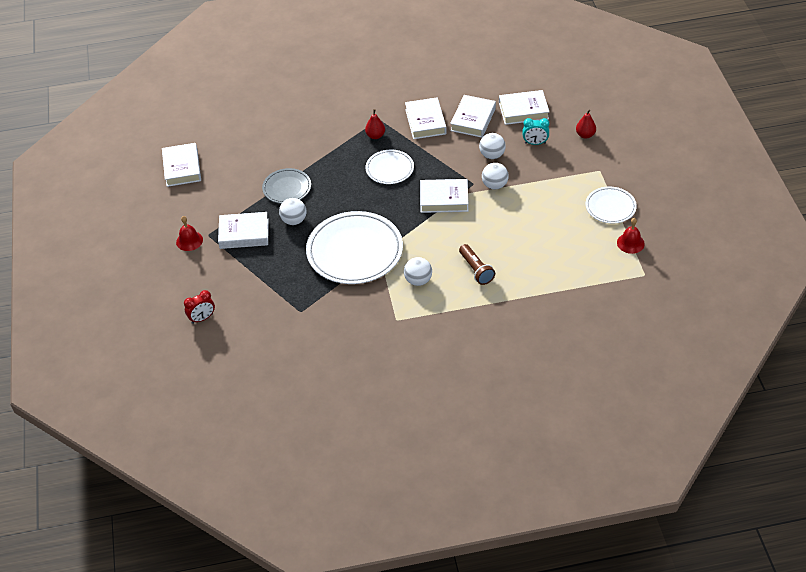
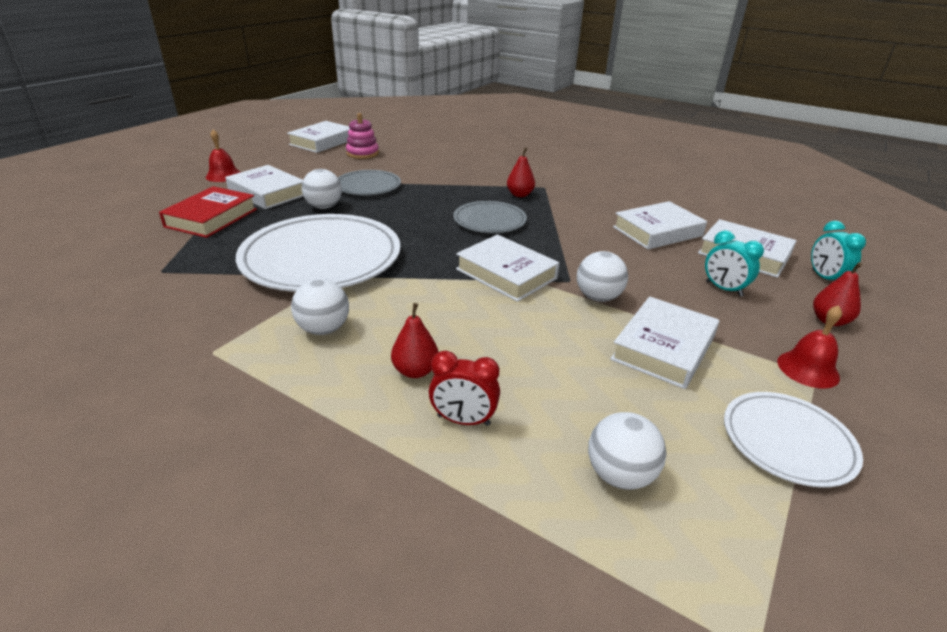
camera: 40 degrees right, 15 degrees down
(202, 318) = (95, 222): red clock -> red clock (463, 420)
(229, 161) = (362, 153): none -> pink stacking toy
(254, 271) = (211, 218): none -> red book
(389, 169) = (489, 221): white plate -> grey plate
(425, 122) = (593, 209): white book -> white book (663, 348)
(476, 270) = (415, 371): brown flashlight -> red pear
(492, 155) = (638, 269): white ball -> white ball (619, 475)
(566, 106) = (824, 278): none -> turquoise clock
(630, 243) = (778, 541): red bell -> red bell (808, 369)

